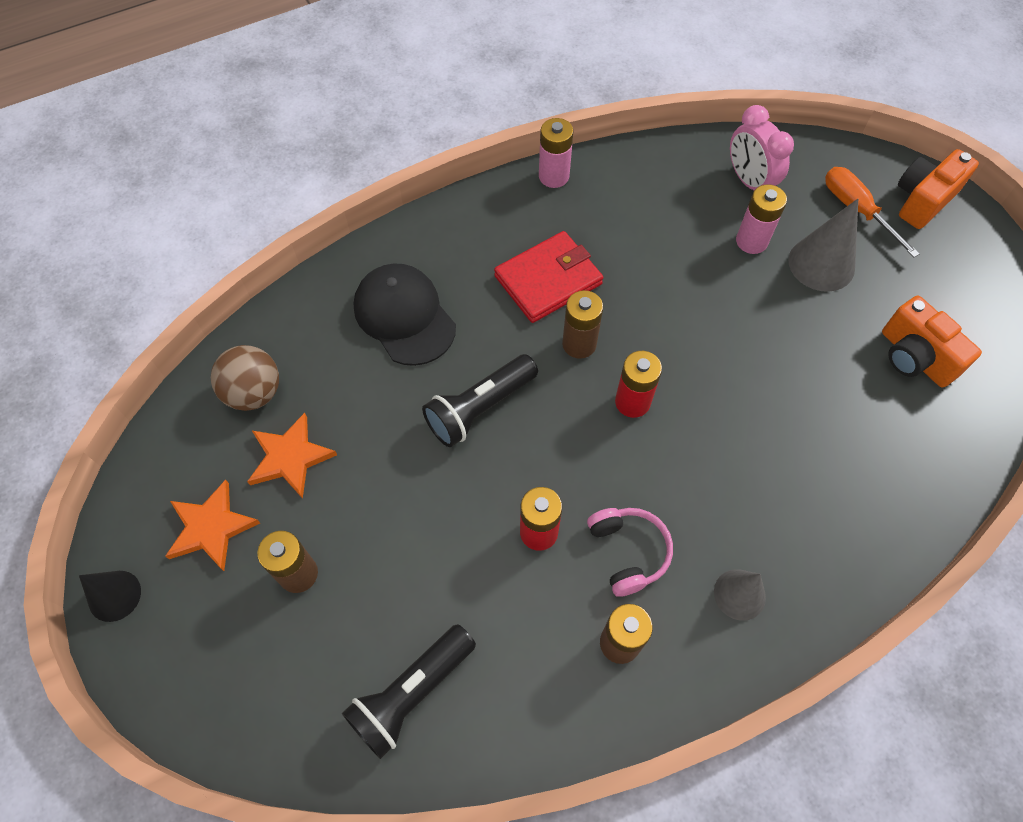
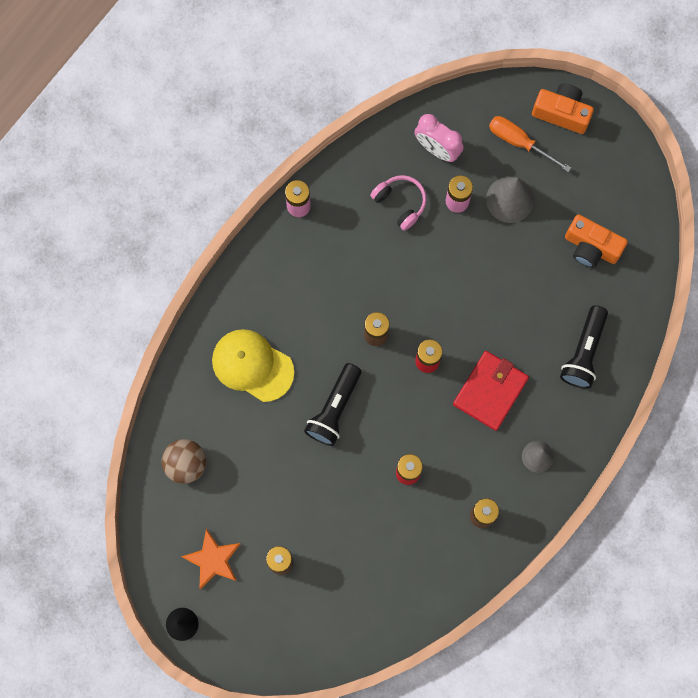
camera: 25 degrees left, 15 degrees up
(290, 457) = (234, 495): orange star -> none
(404, 316) = (252, 365): black cap -> yellow cap
(411, 694) = (380, 596): black flashlight -> black flashlight (584, 352)
(548, 280) = (334, 294): red wallet -> red wallet (490, 391)
(628, 552) = (465, 460): pink headphones -> pink headphones (400, 203)
(923, 200) = (561, 113): orange camera -> orange camera turned 90 degrees clockwise

